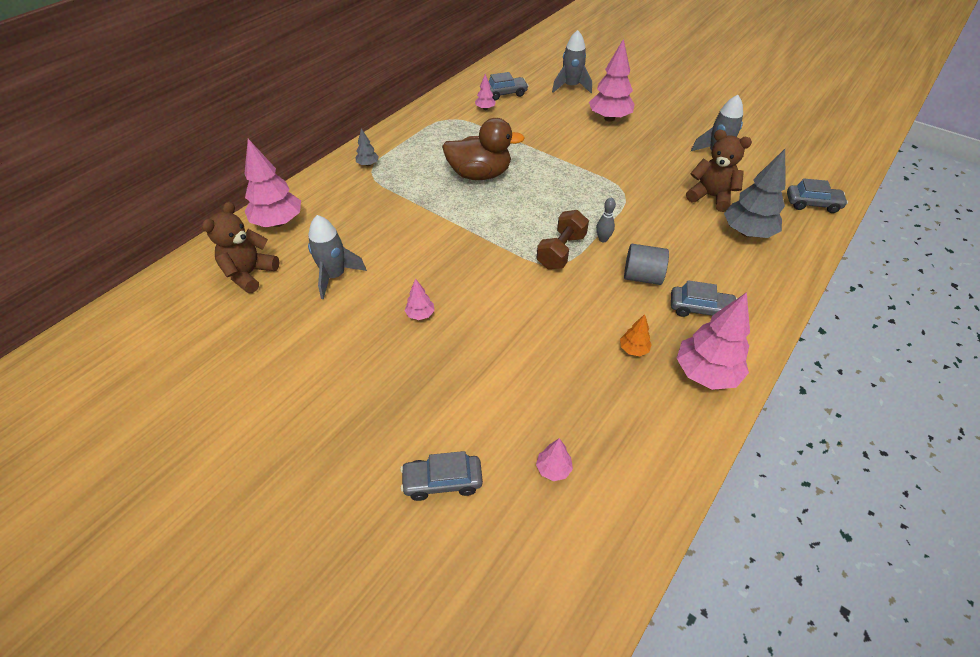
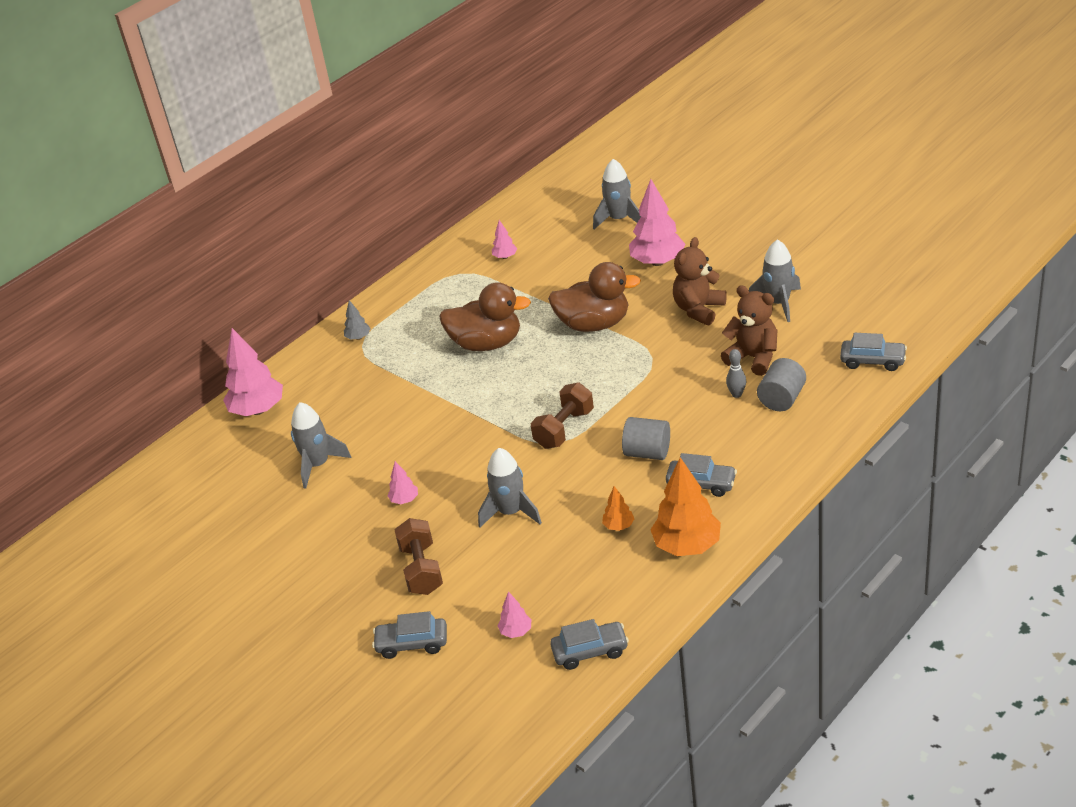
camera: 10 degrees right, 10 degrees down
(249, 274) = (230, 466): brown teddy bear -> brown teddy bear (699, 310)
(444, 391) = (421, 569): none -> brown dumbbell
(505, 94) = (533, 234): grey car -> grey car (590, 651)
(525, 331) = (510, 512): none -> grey rocket
(568, 163) = (594, 324): none -> brown duck
(603, 239) = (614, 413): grey bowling pin -> grey bowling pin (736, 394)
(706, 373) = (687, 546): pink tree -> orange tree
(747, 233) = (781, 399): grey tree -> grey cylinder

